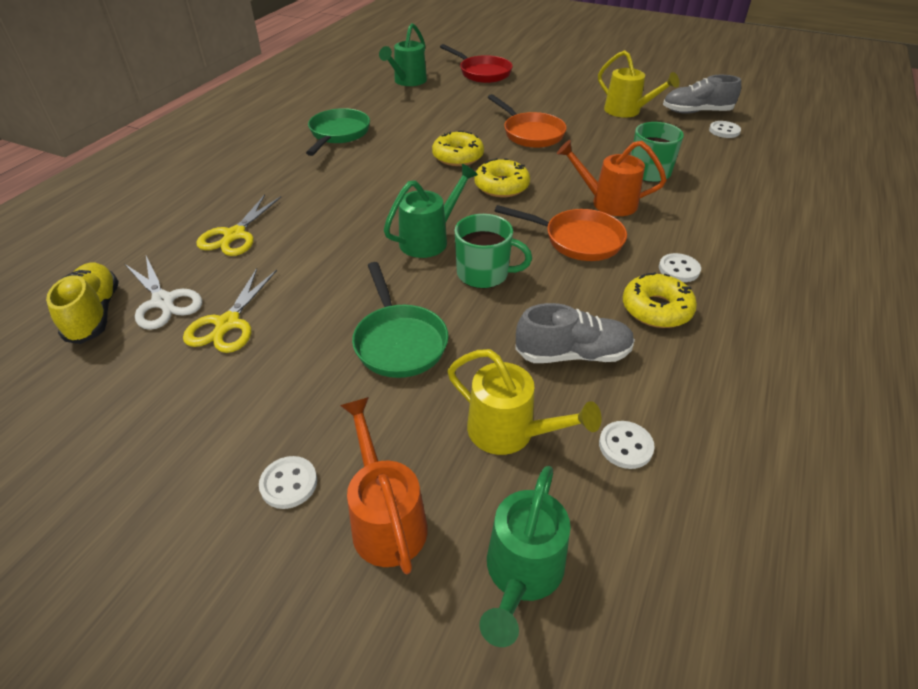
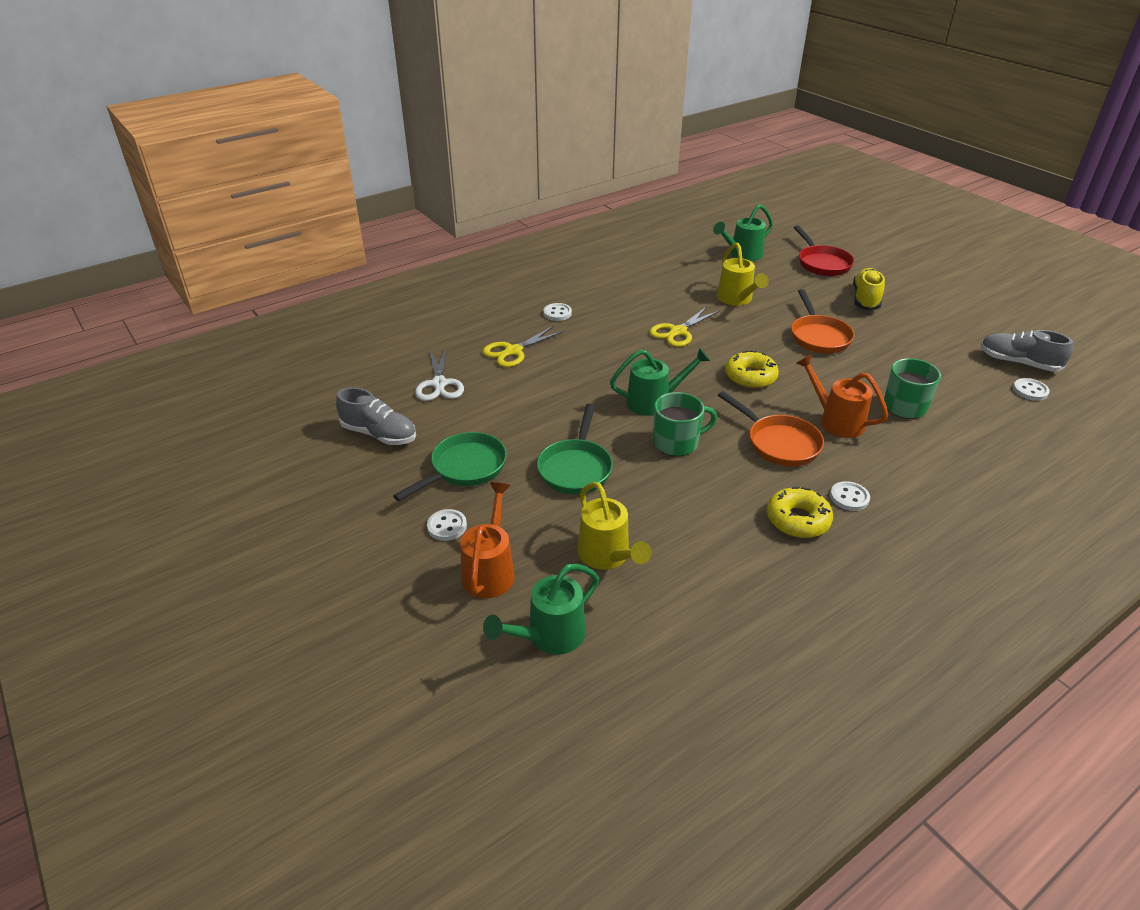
camera: 30 degrees right, 5 degrees down
(95, 314) = (394, 378): yellow shoe -> yellow shoe (865, 299)
(228, 323) = (471, 413): yellow scissors -> yellow scissors (678, 332)
(338, 134) = (645, 290): green pan -> green pan (465, 468)
(458, 156) = (733, 339): yellow donut -> none
(484, 274) = (677, 443): green mug -> green mug turned 60 degrees counterclockwise
(573, 354) = (697, 525): grey shoe -> grey shoe (379, 434)
(625, 446) = (683, 599): white button -> white button (557, 313)
(627, 111) = (939, 341): yellow watering can -> yellow watering can (737, 299)

